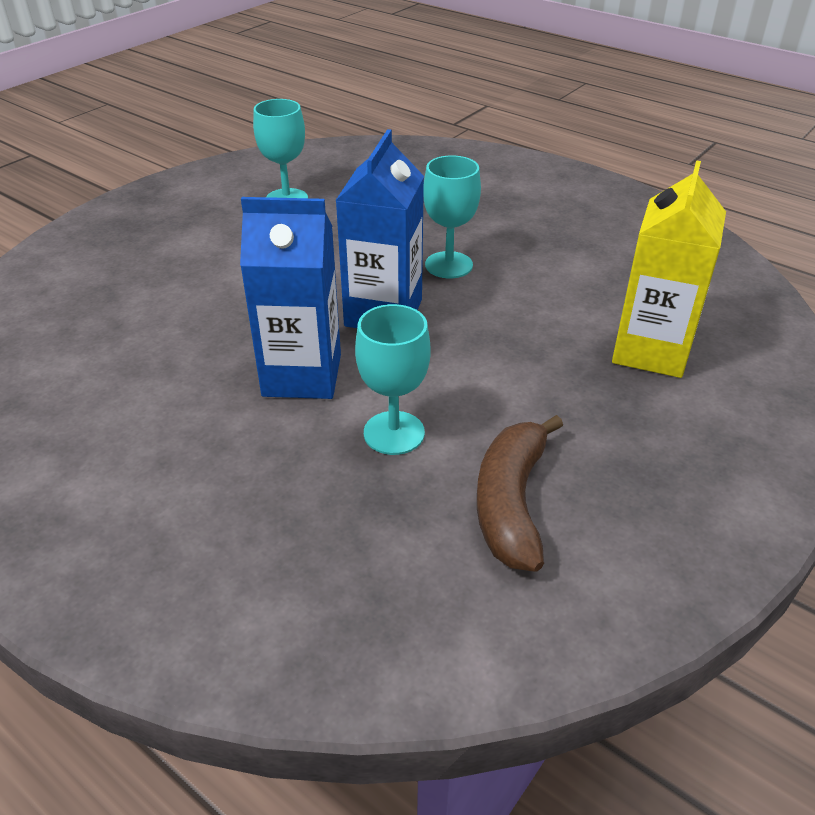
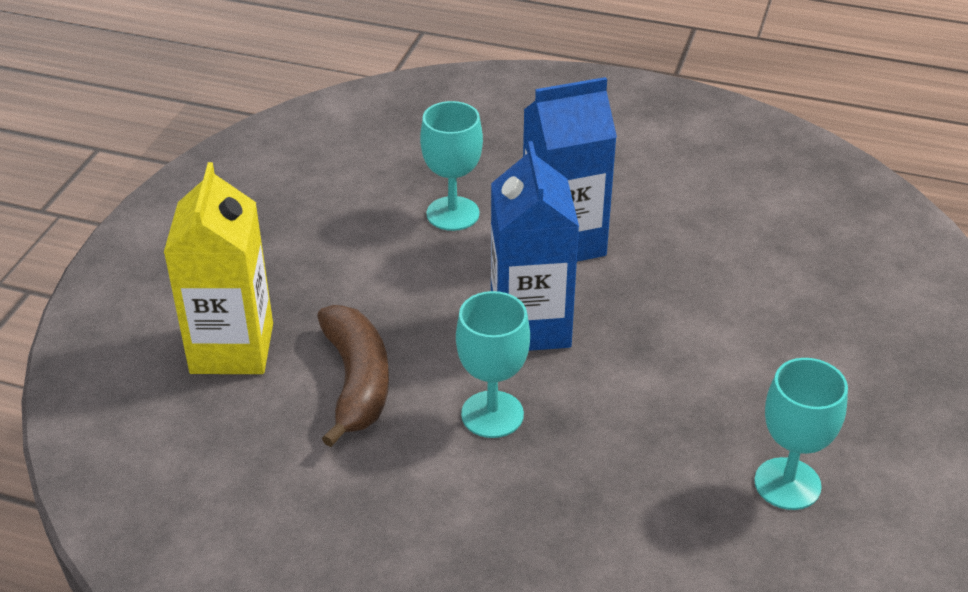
camera: 160 degrees right, 0 degrees up
(511, 503) = (340, 187): brown banana -> brown banana (356, 382)

